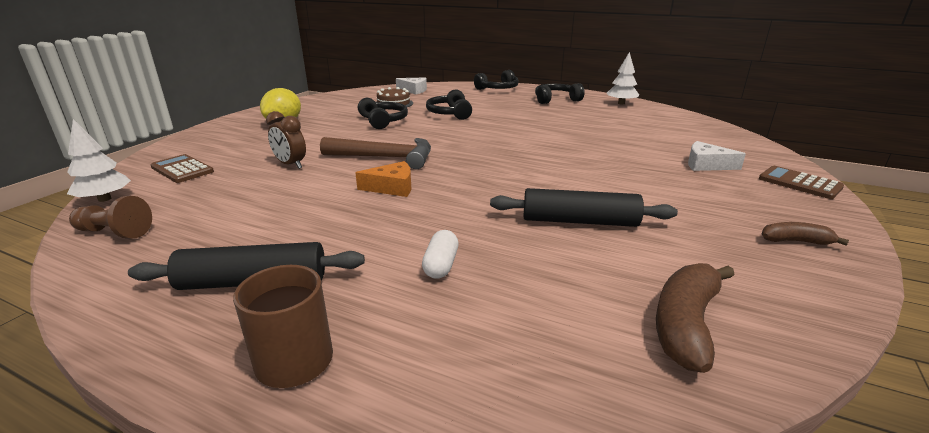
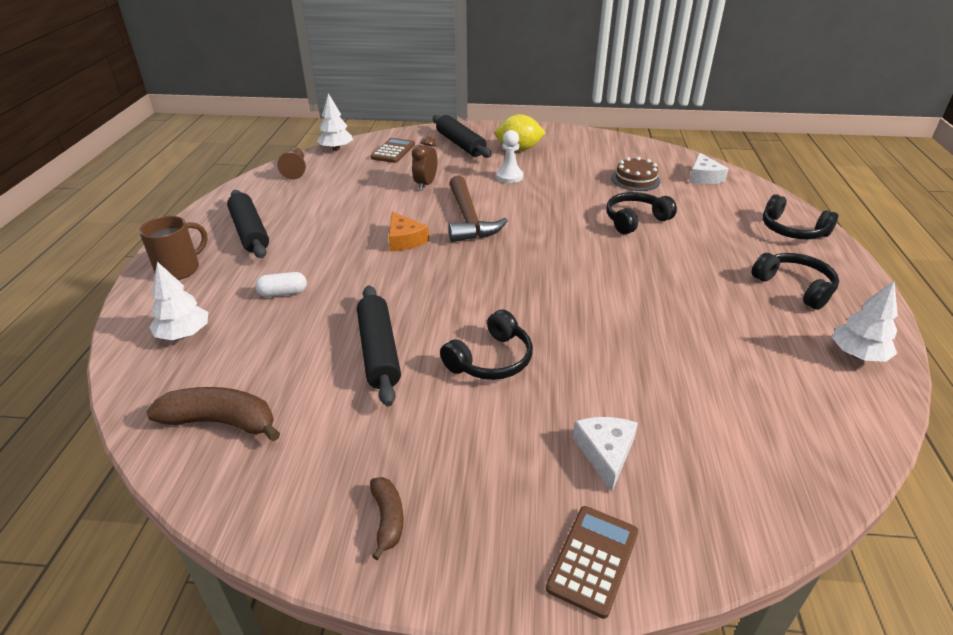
camera: 70 degrees right, 10 degrees up
(230, 140) = (460, 144): none -> black rolling pin
(329, 133) = (509, 177): none -> white pawn
(383, 121) = (569, 190): black headphones -> black headphones (491, 359)
(492, 354) = (184, 334): none -> white tree

